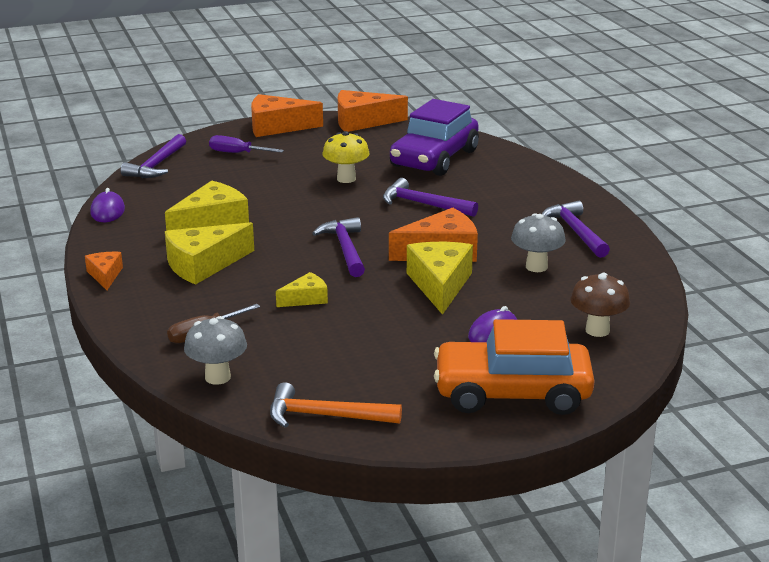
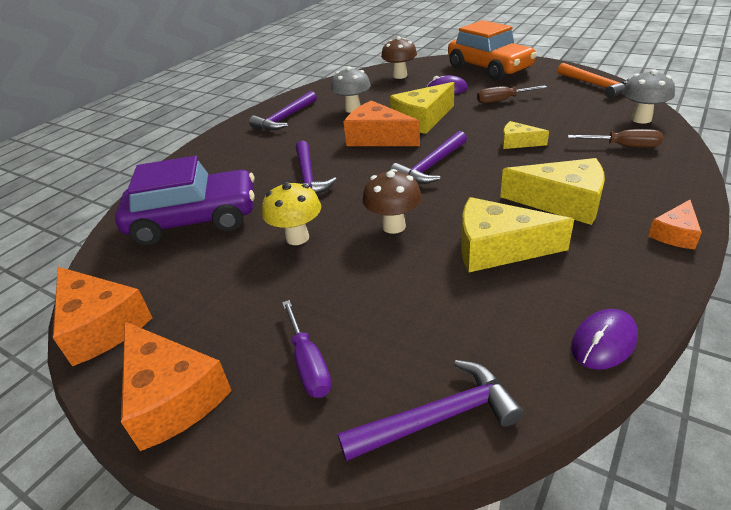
camera: 125 degrees left, 10 degrees up
(297, 206) = (394, 226): none -> brown mushroom
(401, 343) = (502, 100): none -> brown screwdriver

